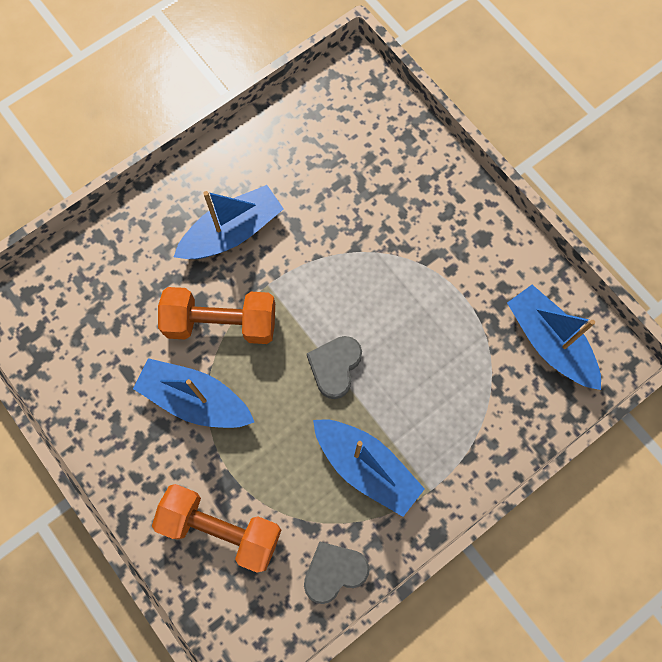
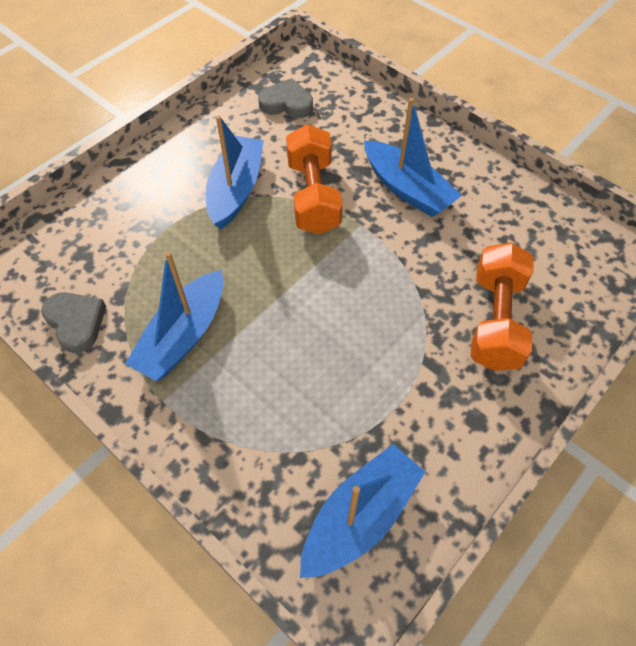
camera: 80 degrees right, 15 degrees down
(221, 529) = (117, 228): orange dumbbell -> orange dumbbell (495, 320)
(335, 367) = (286, 293): grey heart -> grey heart (286, 103)

